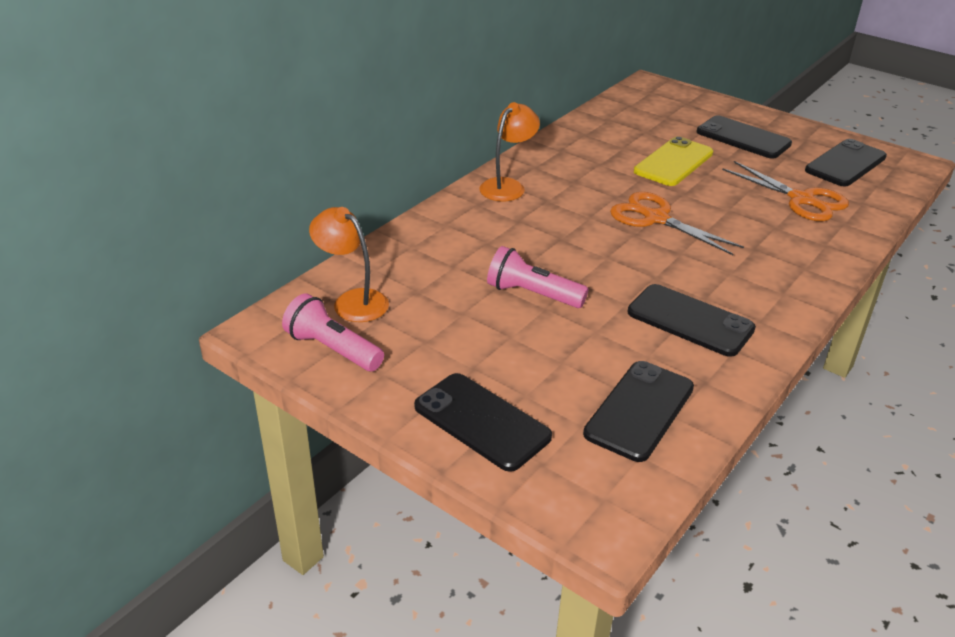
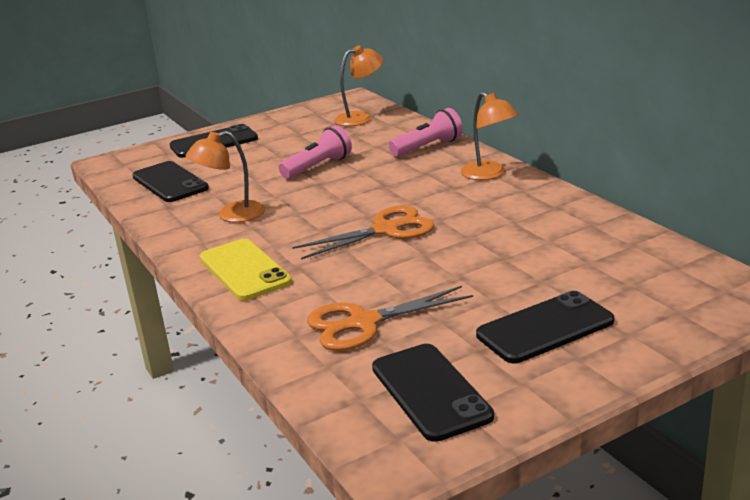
camera: 115 degrees right, 10 degrees down
(332, 349) = (316, 112): pink flashlight -> pink flashlight (428, 147)
(673, 162) = (497, 263): yellow phone -> yellow phone (245, 270)
(690, 320) = (232, 215): black phone -> orange lamp

